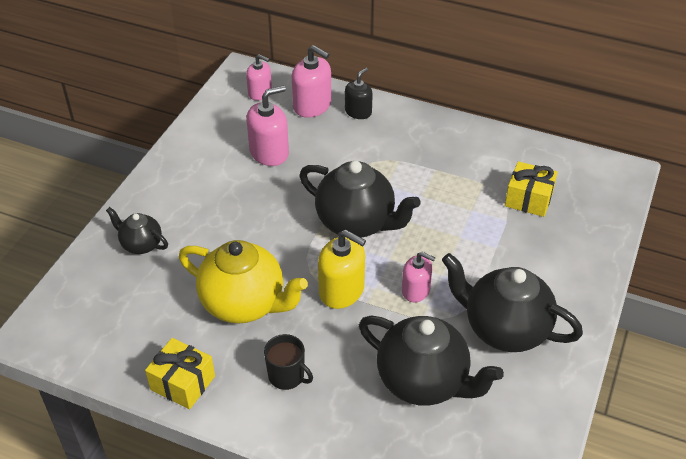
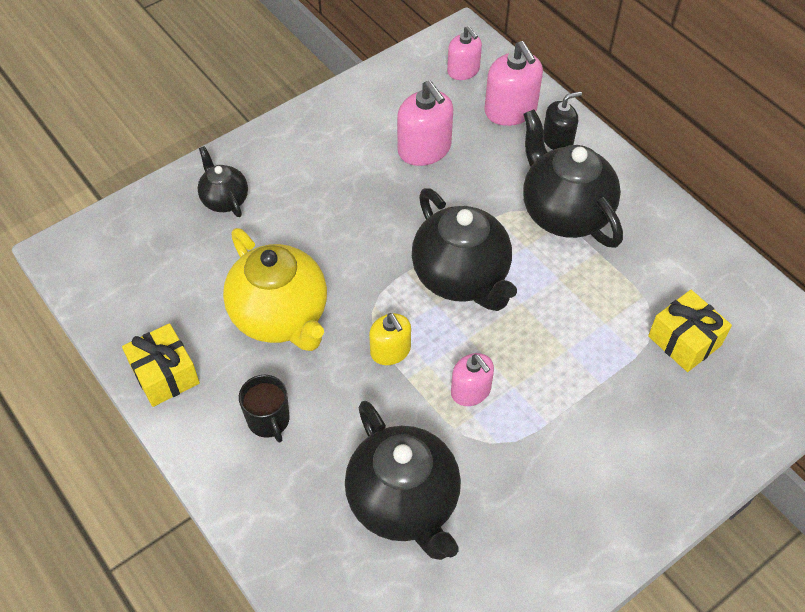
camera: 30 degrees right, 10 degrees up
(269, 152) = (424, 149): pink soap dispenser -> pink soap dispenser turned 60 degrees clockwise
(342, 290) = (390, 351): yellow soap dispenser -> yellow soap dispenser, size x0.65
(504, 329) = (538, 488): black teapot -> black teapot (564, 213)

